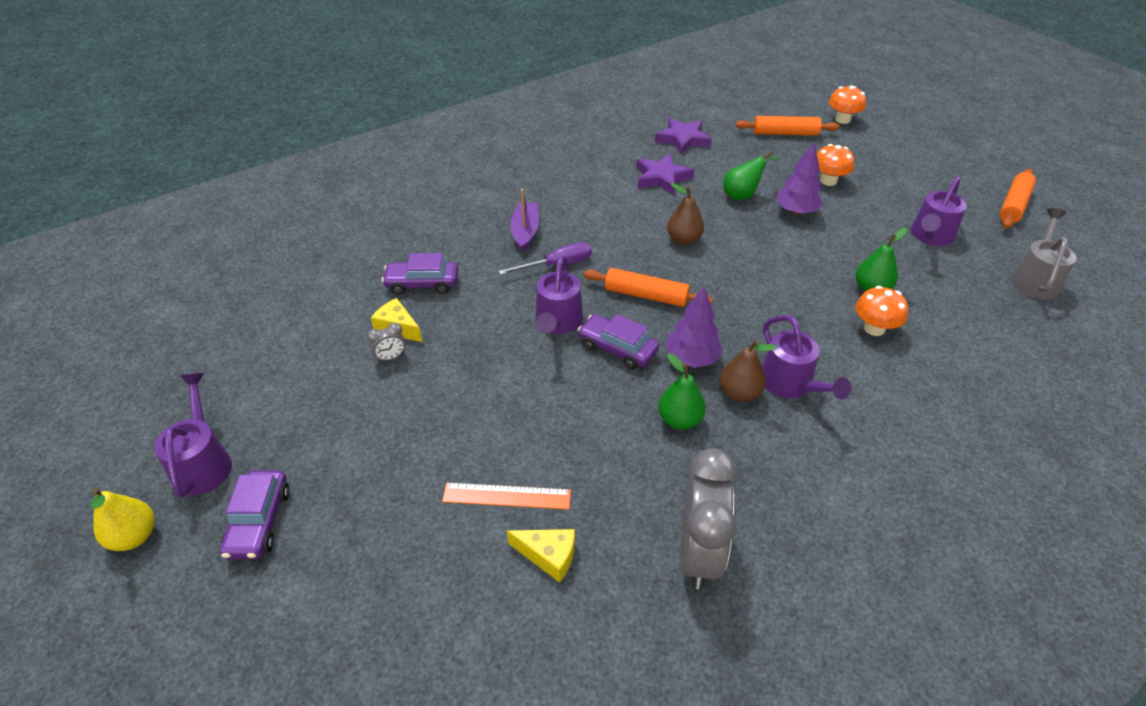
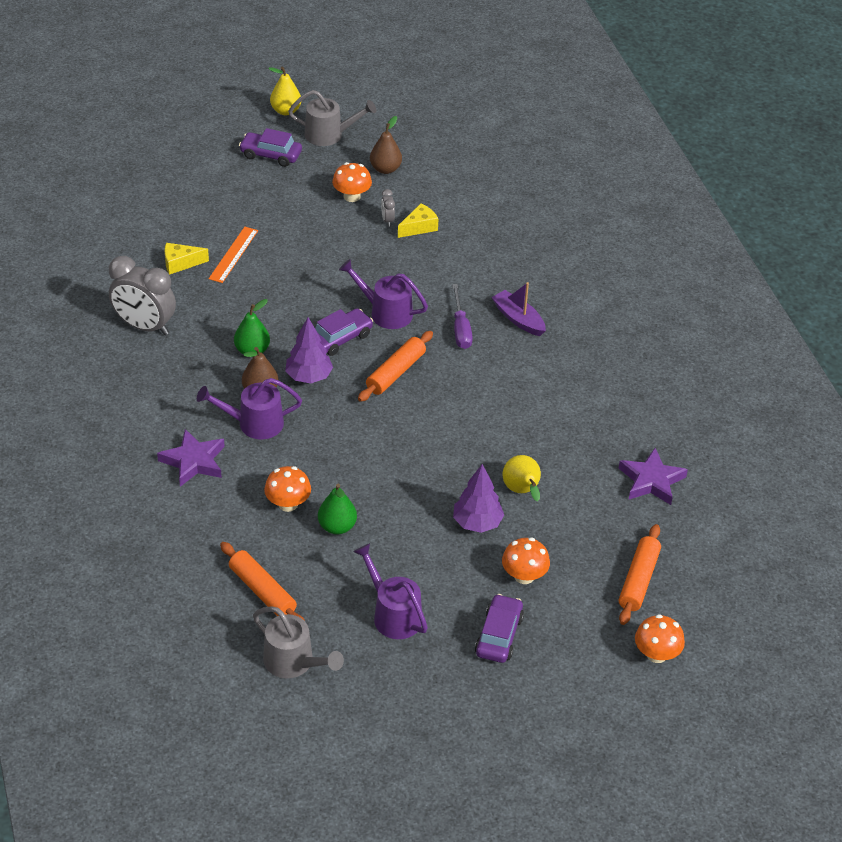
camera: 105 degrees right, 0 degrees up
(203, 462) = (329, 135): purple watering can -> grey watering can
(348, 402) = (352, 196): none -> orange mushroom
(422, 284) = (468, 246): purple car -> purple car (499, 635)
(525, 231) = (518, 319): purple boat -> purple boat turned 150 degrees counterclockwise
(548, 556) = (180, 263): yellow cheese -> yellow cheese turned 45 degrees clockwise
(662, 178) = (577, 438): purple star -> purple star (194, 461)
(683, 240) = (464, 421): brown pear -> brown pear (385, 169)
(742, 195) = (522, 491): green pear -> yellow pear
(1013, 205) = (416, 724): orange rolling pin -> orange rolling pin (262, 591)

